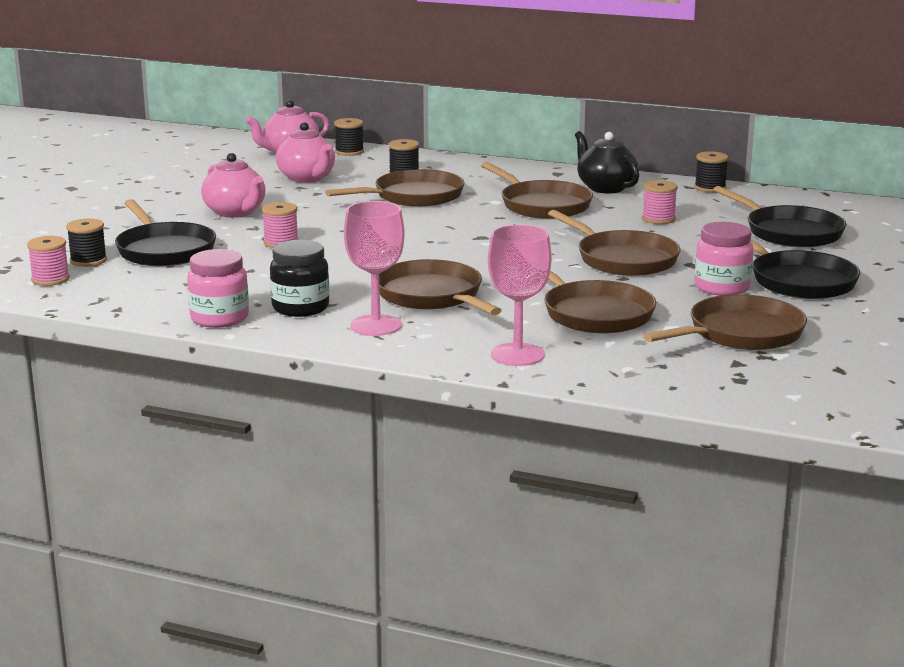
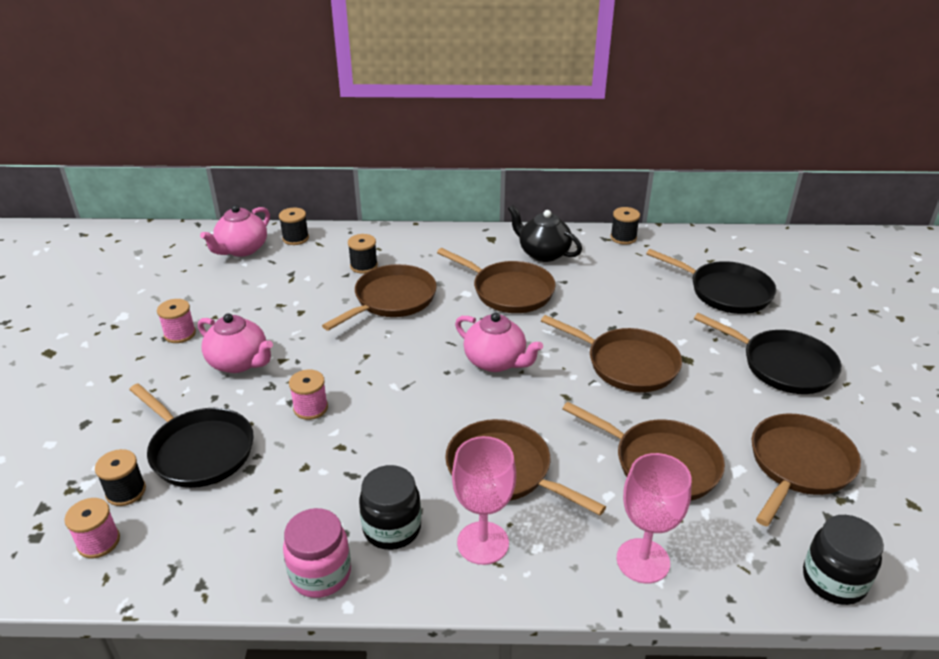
camera: 20 degrees left, 15 degrees up
(307, 178) = (279, 288): pink teapot -> pink teapot (496, 362)
(658, 219) = (614, 293): pink spool -> pink spool (180, 334)
(697, 391) = (833, 580): none -> black jar
(722, 287) = (733, 391): pink jar -> none

